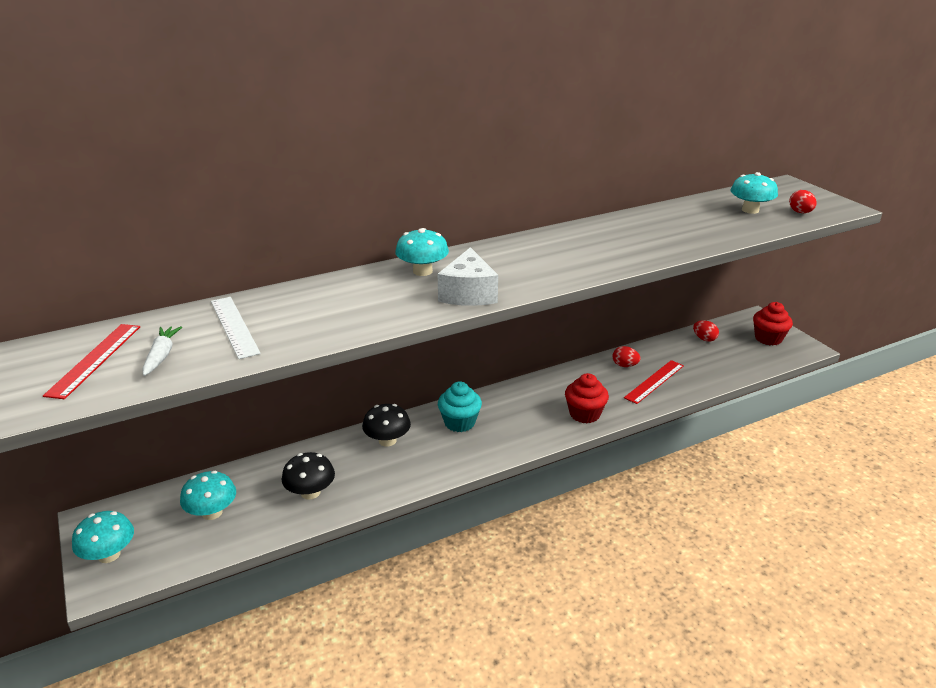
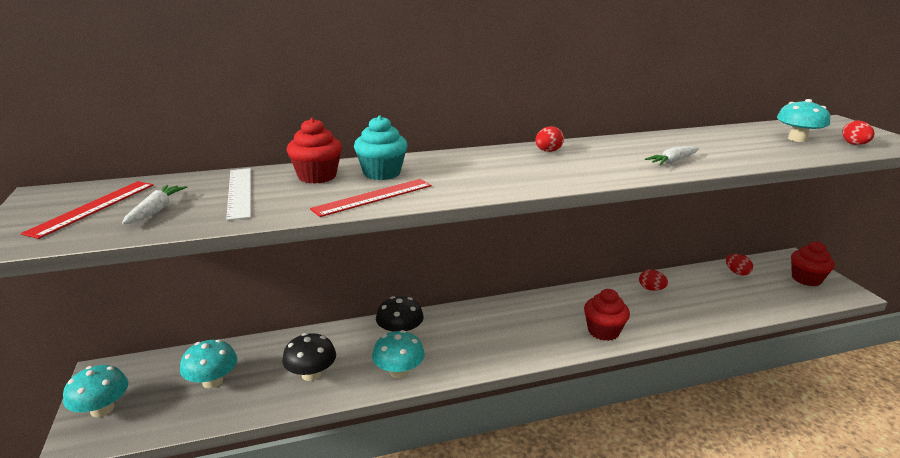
camera: 10 degrees right, 5 degrees down
(303, 299) = (317, 176): none -> red cupcake
(422, 271) = (444, 163): turquoise mushroom -> turquoise mushroom (399, 371)
(459, 422) = (474, 324): turquoise cupcake -> turquoise cupcake (382, 173)
(468, 293) = (483, 185): white cheese -> none
(520, 247) = (548, 151): none -> red egg
(638, 249) = (672, 162): none -> white carrot
(654, 381) = (681, 307): red ruler -> red ruler (373, 197)

